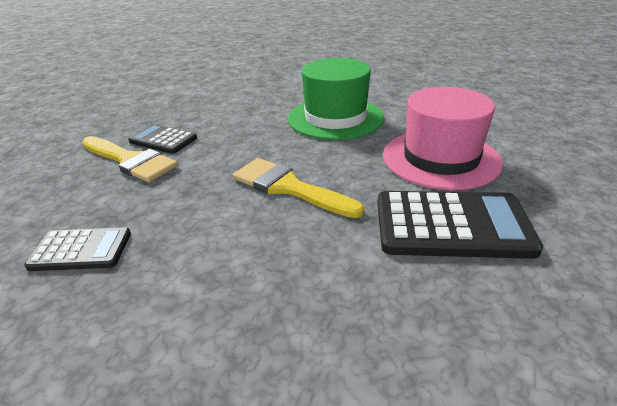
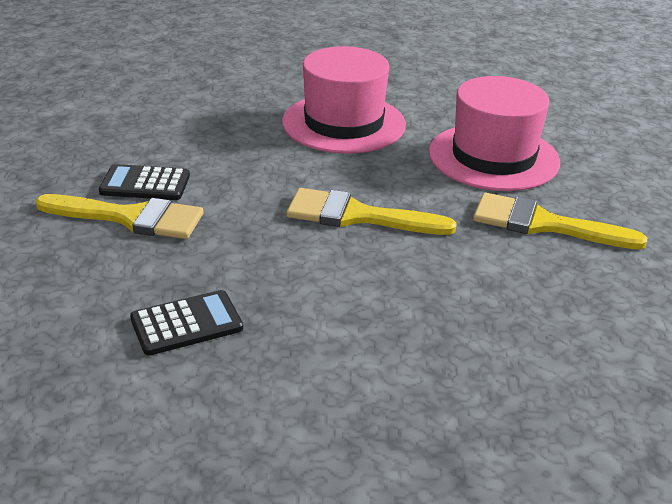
camera: 25 degrees left, 0 degrees up
(335, 118) = (343, 123): green hat -> pink hat
(451, 225) = (543, 224): black calculator -> yellow brush

